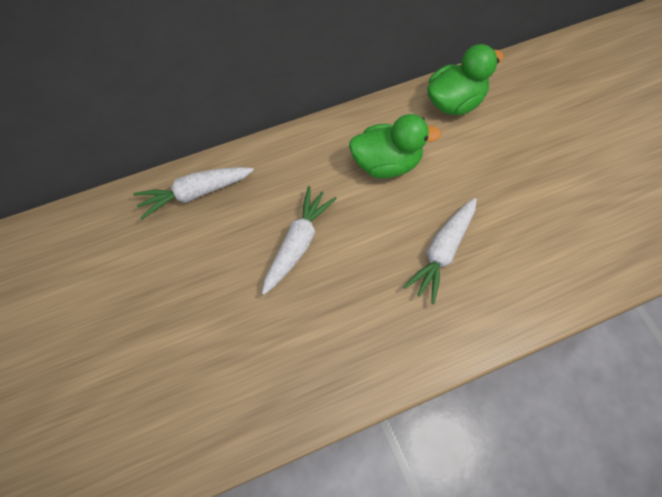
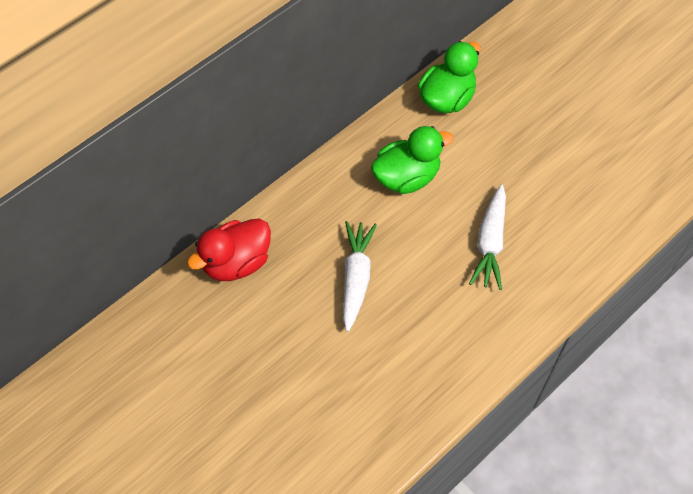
camera: 20 degrees left, 5 degrees down
(195, 193) = (236, 263): white carrot -> red duck

